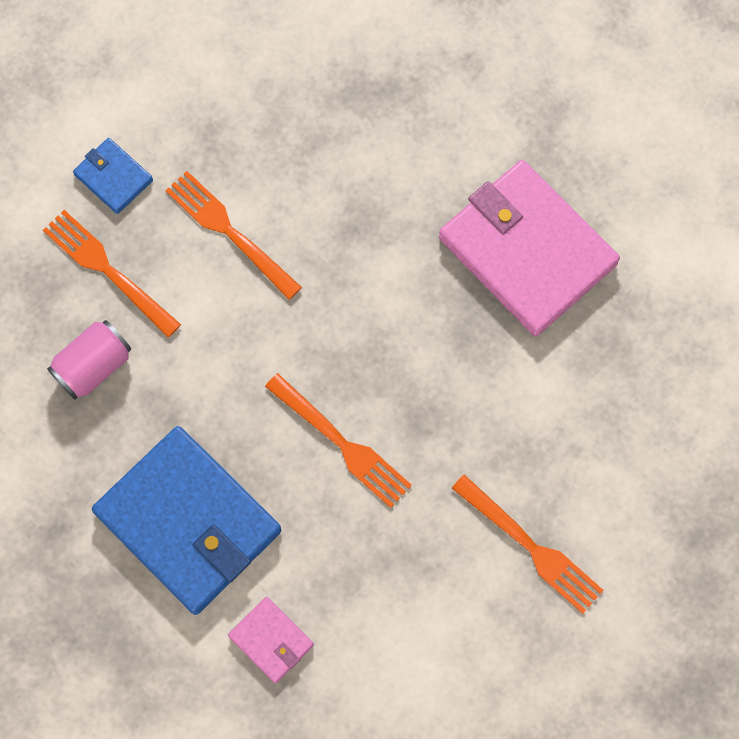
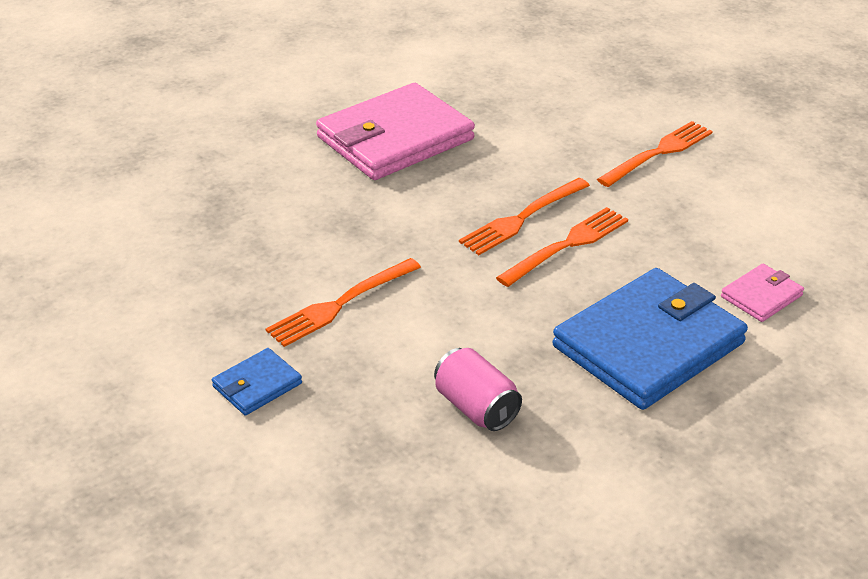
camera: 85 degrees left, 35 degrees down
(107, 270) = (366, 393): orange fork -> orange fork (522, 218)

